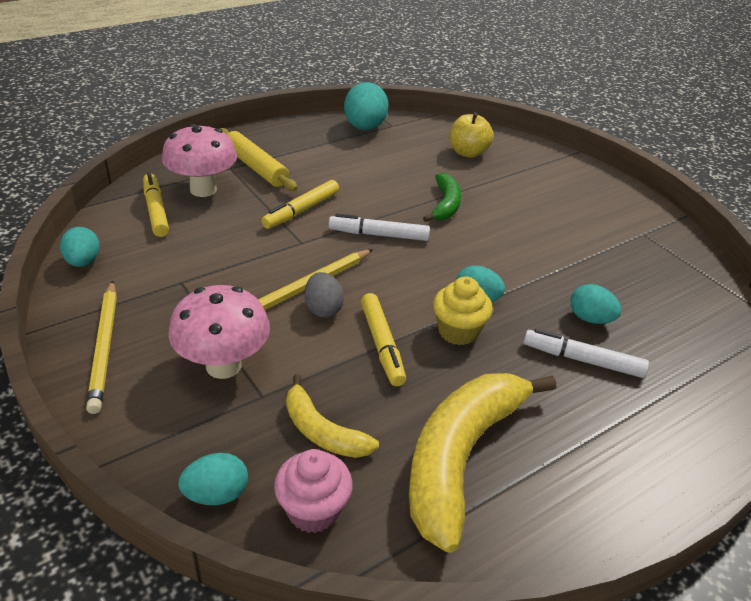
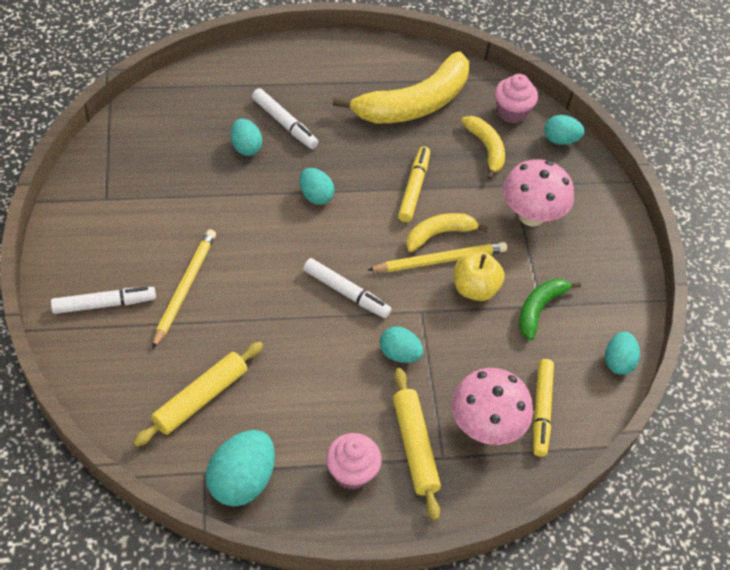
camera: 155 degrees left, 15 degrees up
(105, 347) = (609, 264): yellow pencil -> yellow pencil (184, 288)
(294, 146) = (351, 472): none -> pink cupcake
(302, 210) = (399, 354): yellow marker -> turquoise egg
(323, 309) = (439, 234): grey egg -> yellow banana
(429, 151) = (201, 398): none -> yellow rolling pin
(445, 205) = (254, 306): green banana -> green banana (539, 309)
(458, 331) = (352, 176): yellow cupcake -> none
(468, 152) = (158, 378): yellow apple -> yellow apple (475, 289)
(552, 175) = (103, 304): none -> white marker

